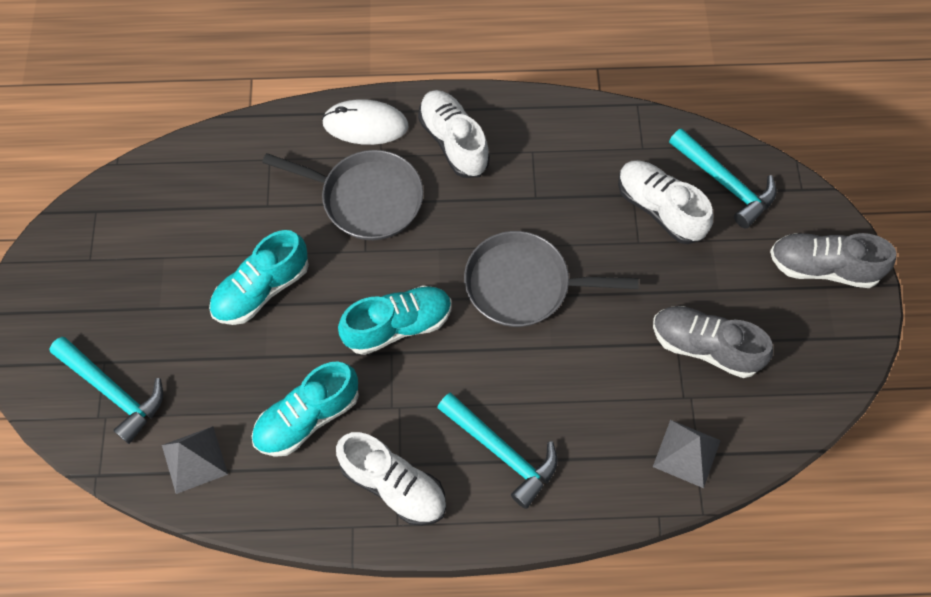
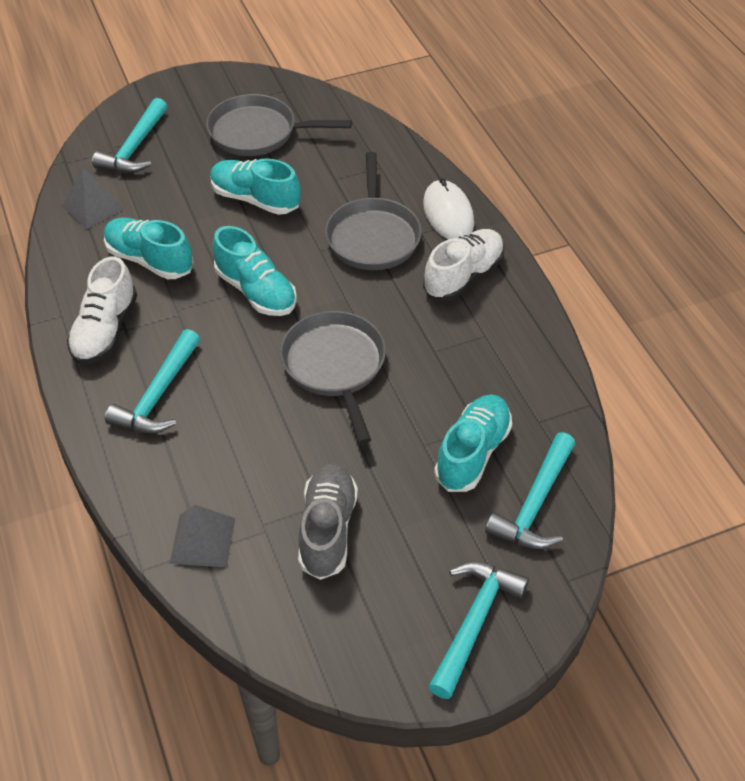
camera: 70 degrees right, 15 degrees down
(154, 257) = (258, 132): none -> grey pan
(659, 209) = (472, 453): white shoe -> turquoise shoe
(822, 267) = (474, 622): grey shoe -> turquoise hammer

